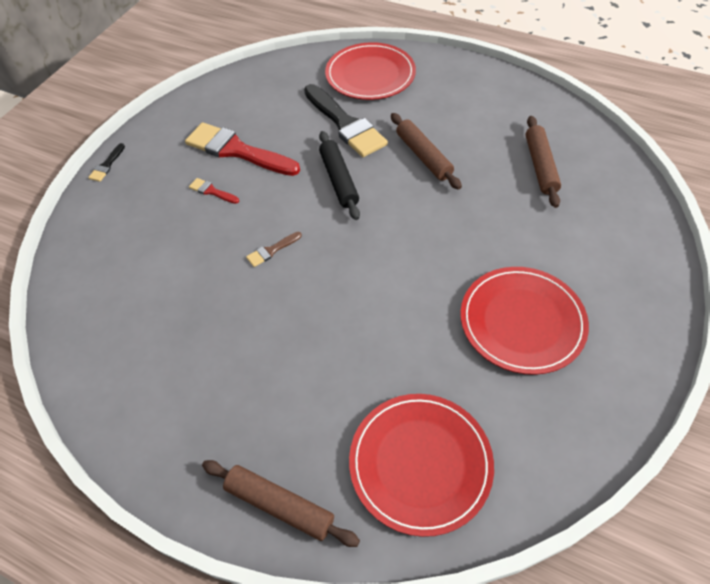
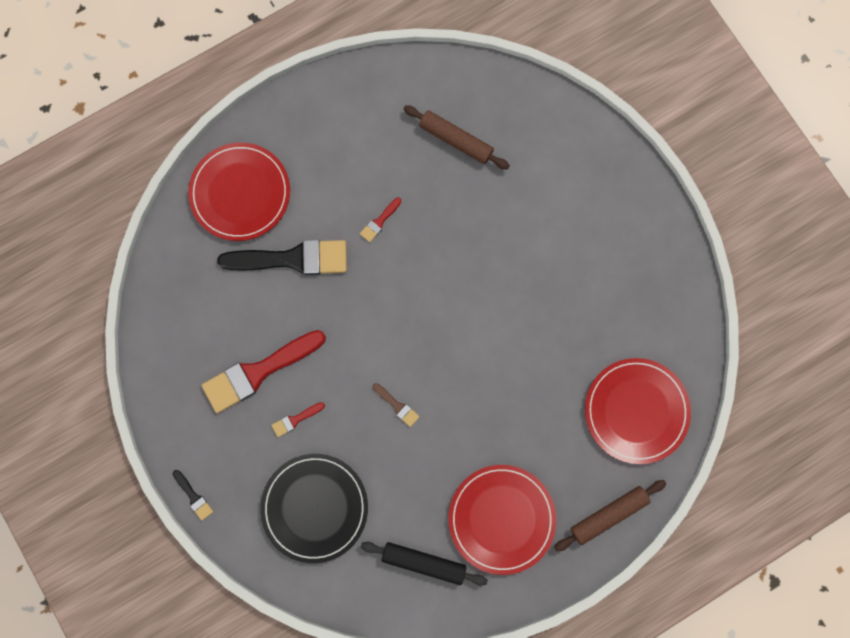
camera: 60 degrees left, 25 degrees up
(139, 242) = (315, 507): none -> black plate
(272, 250) = (397, 406): brown brush -> brown brush turned 45 degrees counterclockwise
(339, 180) = (357, 307): black rolling pin -> black rolling pin (423, 562)
(423, 156) = (379, 221): brown rolling pin -> red brush
(522, 321) = (582, 270): red plate -> red plate (501, 518)

